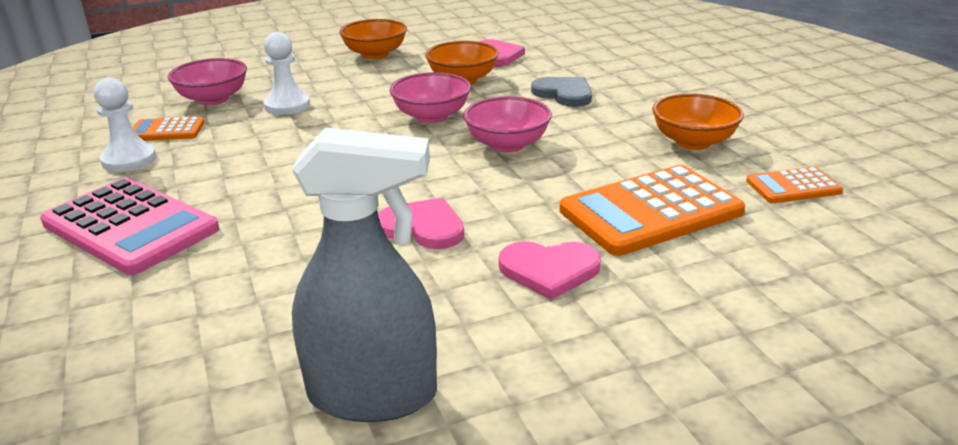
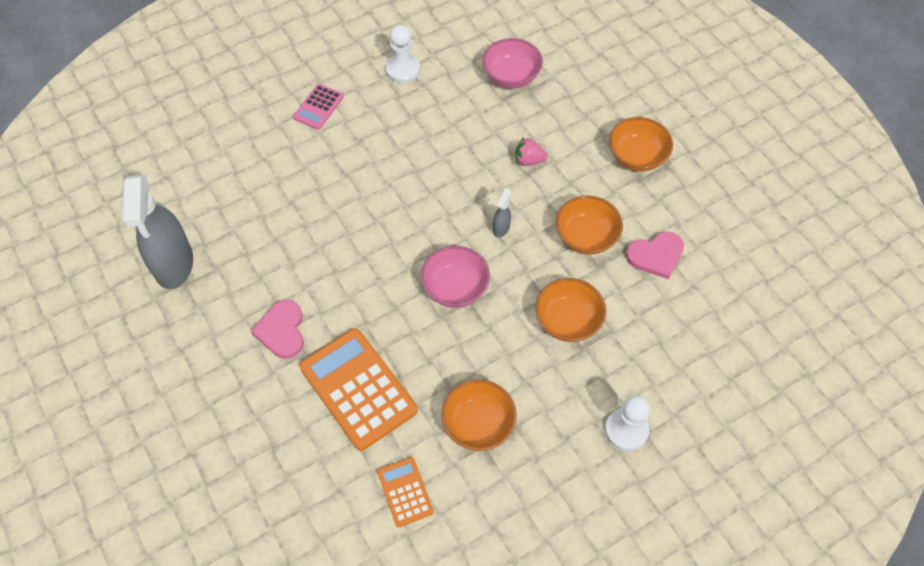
camera: 80 degrees right, 30 degrees up
(130, 226) = (318, 107): pink calculator -> pink calculator, size x0.52
(166, 131) = (450, 71): orange calculator -> none
(287, 106) = (506, 127): white pawn -> white pawn (626, 430)
(345, 98) = (528, 160): none -> pink strawberry
(423, 227) = (327, 255): pink heart -> none
(431, 116) = (501, 228): pink bowl -> grey spray bottle
(564, 94) = (568, 321): grey heart -> orange bowl

